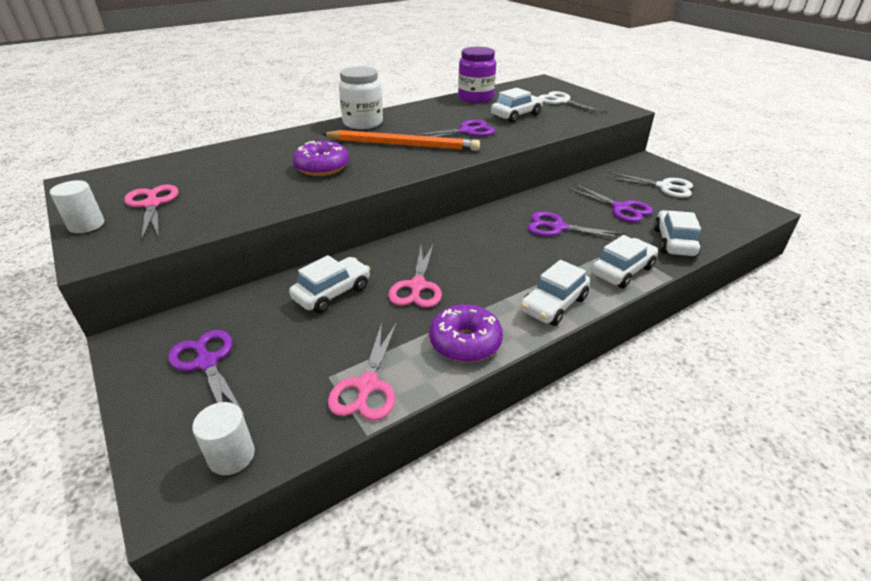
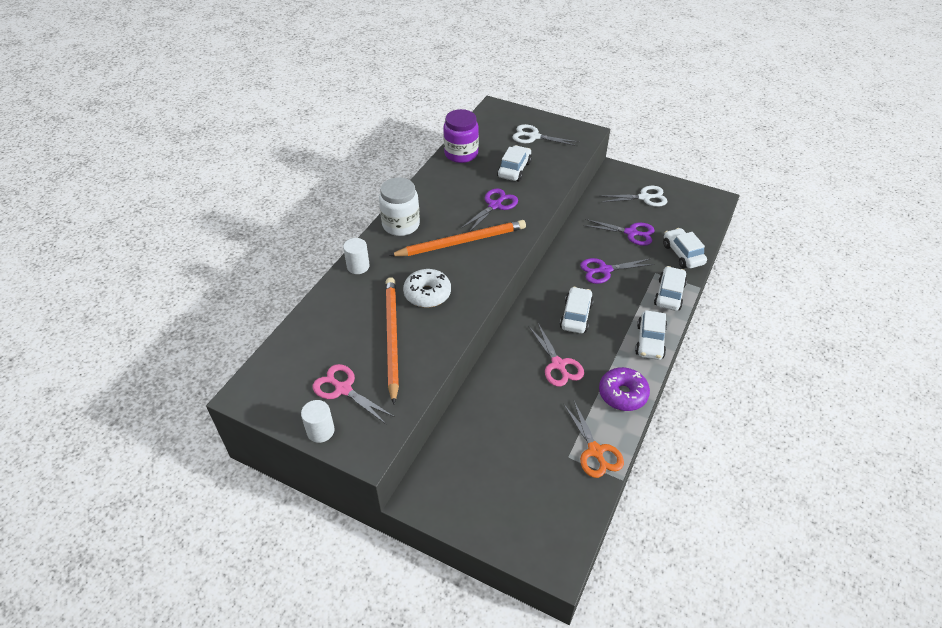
camera: 30 degrees left, 10 degrees up
(207, 362) = (486, 486): purple scissors -> none
(232, 456) = (566, 530): white cylinder -> white cylinder (358, 266)
(246, 185) = (392, 338): none -> orange pencil
(322, 167) = (427, 294): purple donut -> white donut
(332, 293) = (509, 396): white car -> white car (576, 316)
(367, 386) = (595, 451): pink scissors -> orange scissors

